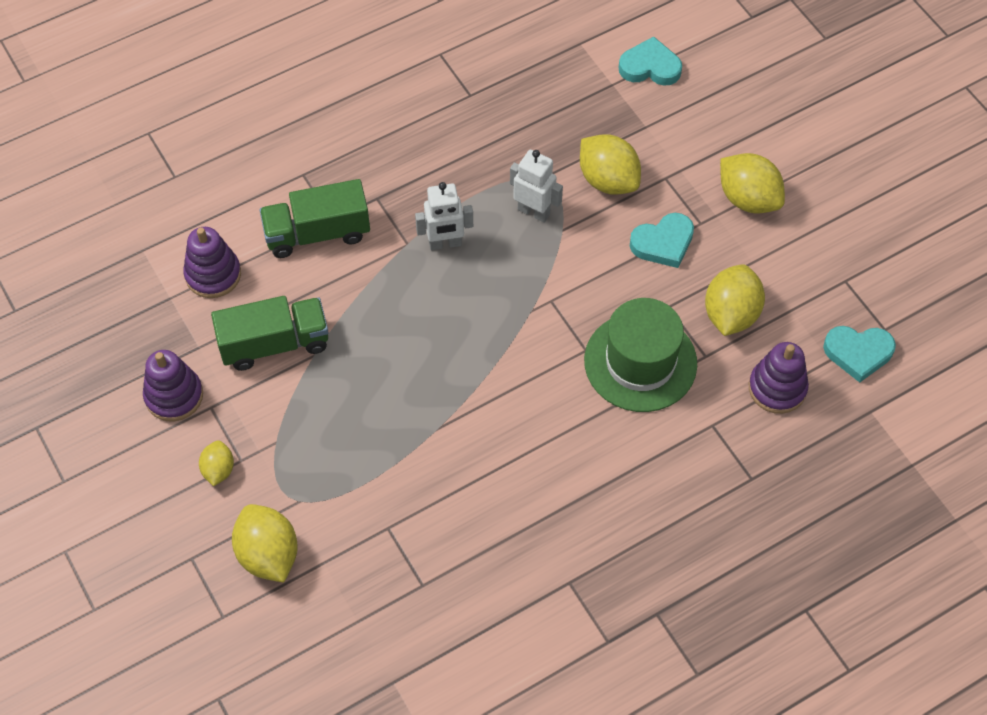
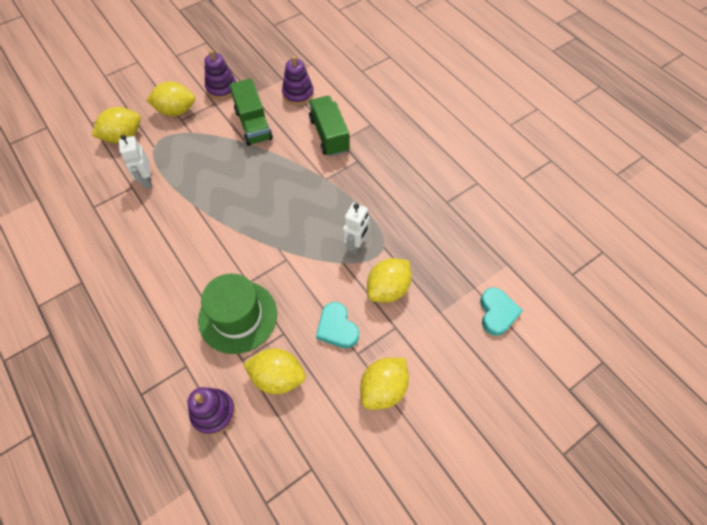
camera: 85 degrees right, 0 degrees up
(218, 470) = (176, 111): yellow lemon -> yellow lemon, size x1.78
(445, 243) = (326, 198): white robot -> white robot (147, 180)
(858, 353) = (243, 478): turquoise heart -> none

